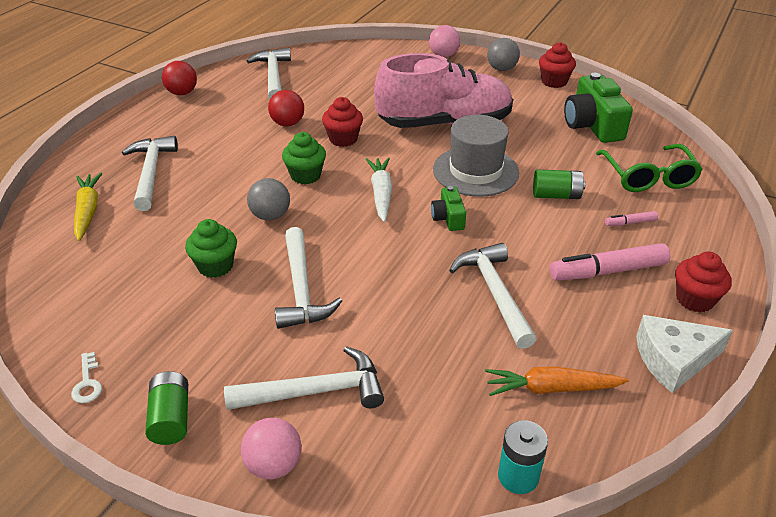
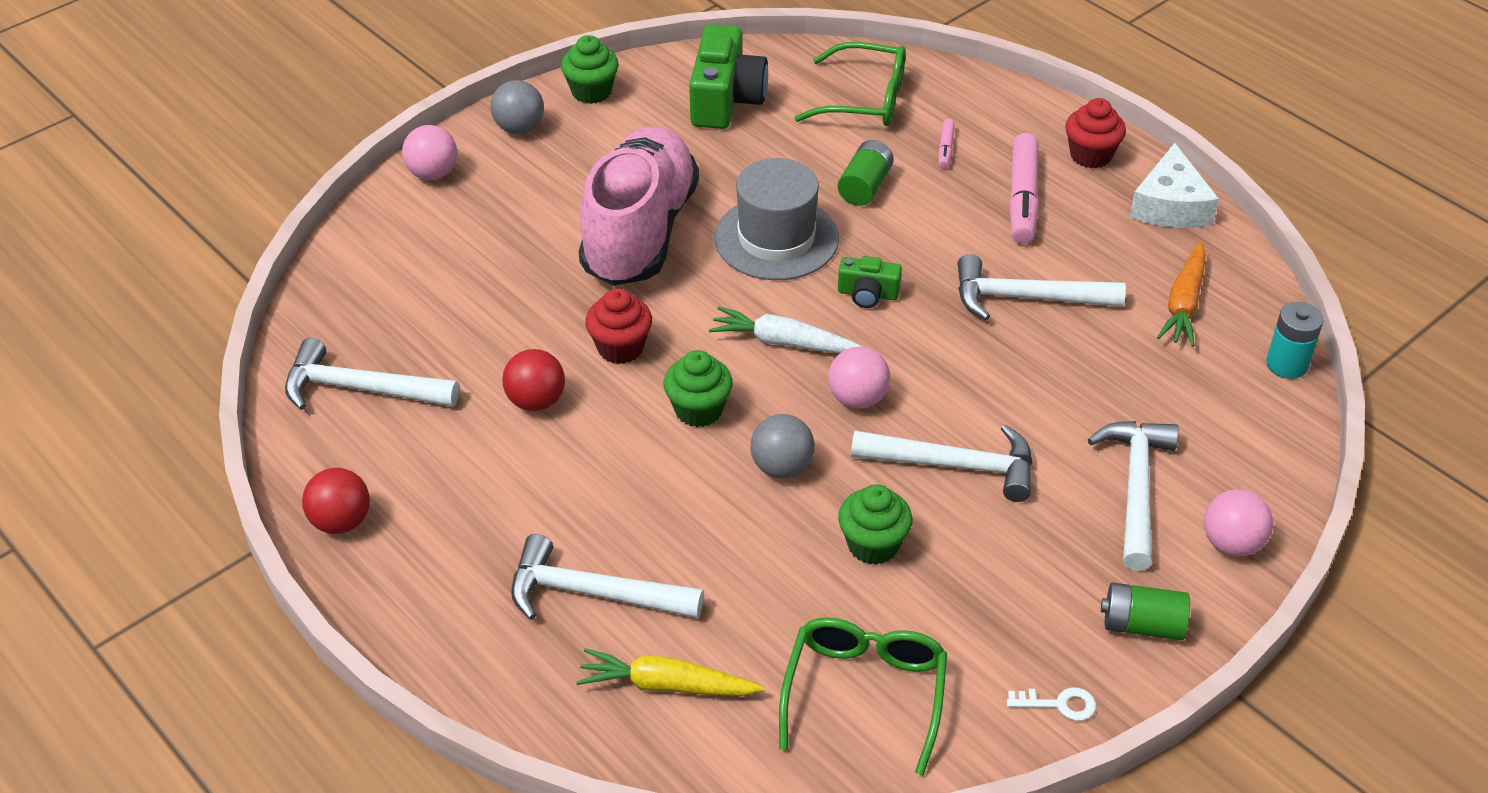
camera: 70 degrees left, 5 degrees up
(89, 287) = (864, 693): none -> green glasses
(345, 233) = (857, 399): none -> pink ball
(554, 82) = (591, 92): red cupcake -> green cupcake
(592, 125) = (725, 99): green camera -> green camera turned 90 degrees counterclockwise

